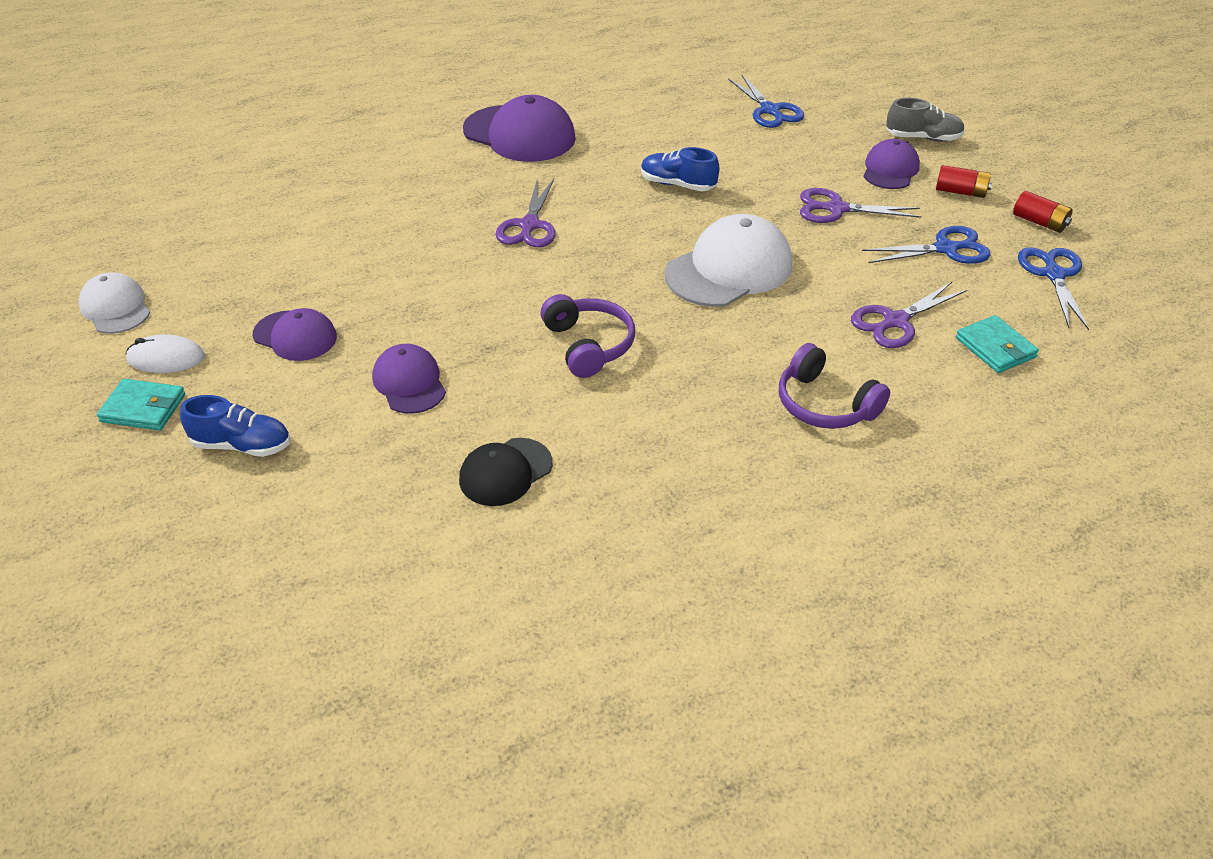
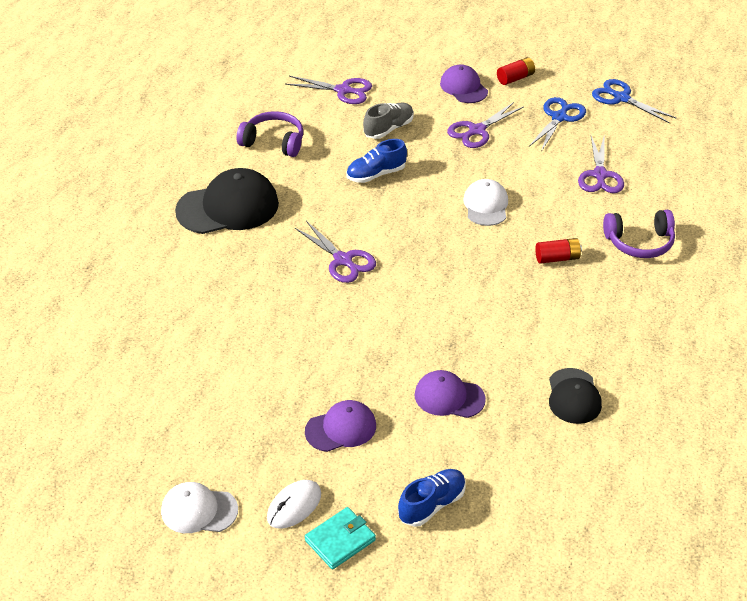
camera: 50 degrees left, 0 degrees up
(519, 134) = (228, 207): purple cap -> black cap
(589, 345) = (495, 301): purple headphones -> purple headphones (274, 142)
(729, 269) = (486, 205): white cap -> white cap, size x0.59
(769, 110) = (343, 90): blue scissors -> purple scissors
(923, 138) = (448, 56): grey shoe -> grey shoe (388, 129)
(995, 347) = (656, 156): turquoise wallet -> none
(1039, 222) = (574, 72): red battery -> red battery (557, 258)

